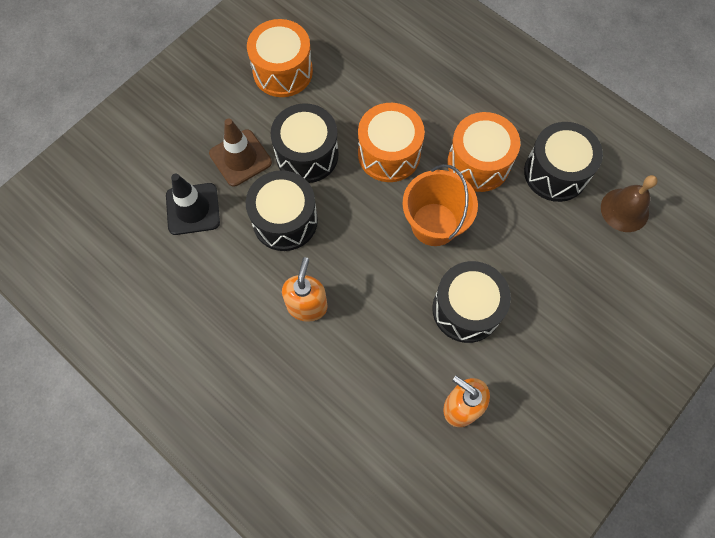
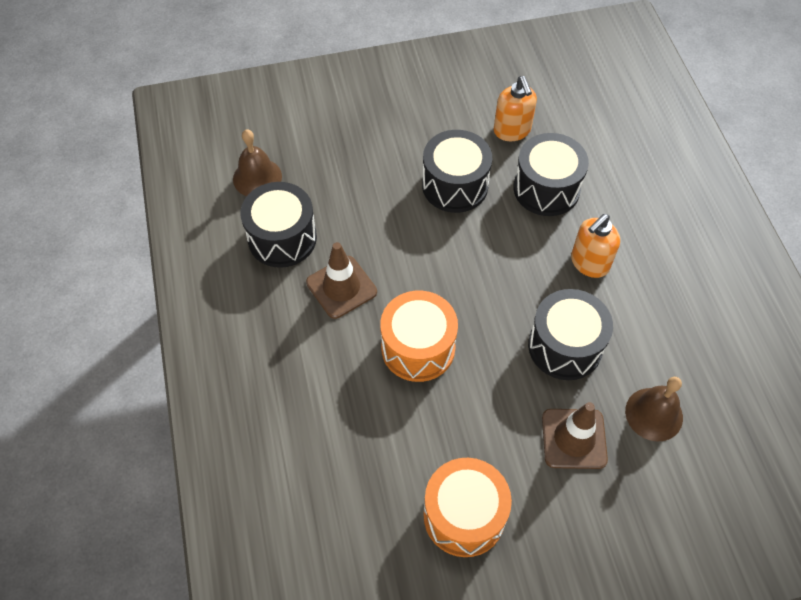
camera: 145 degrees left, 10 degrees down
(193, 209) = (654, 414): black traffic cone -> brown bell
(307, 155) = (501, 398): black drum -> black drum (546, 189)
(434, 224) = (427, 261): orange bucket -> none
(478, 163) = (341, 287): orange drum -> brown traffic cone

